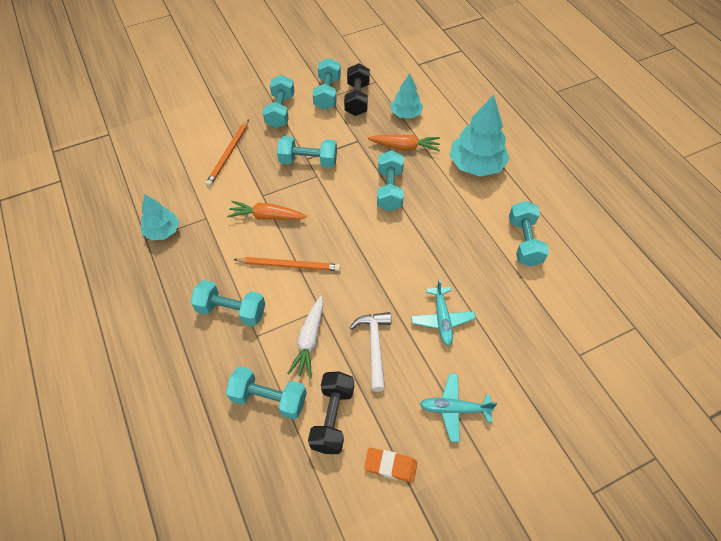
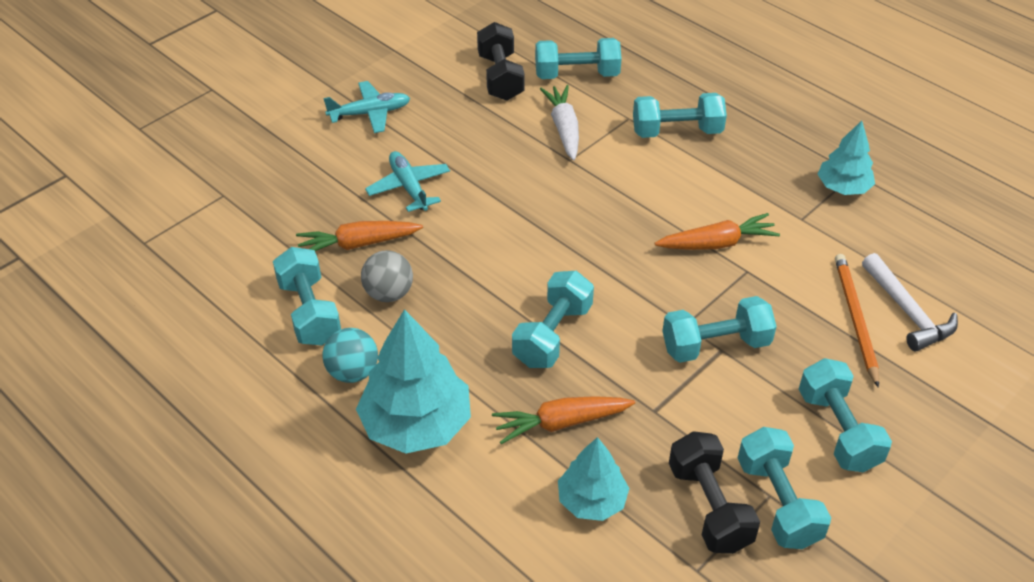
camera: 160 degrees right, 10 degrees down
(289, 265) = (640, 193): orange pencil -> none
(374, 346) = (483, 142): white hammer -> white hammer (907, 312)
(389, 190) = (552, 335): turquoise dumbbell -> turquoise dumbbell turned 45 degrees clockwise
(390, 466) = (424, 60): orange eraser -> none
(474, 240) = (389, 293): none -> grey ball
(487, 281) = (357, 244): none -> orange carrot
(504, 199) = (353, 372): none -> turquoise ball

